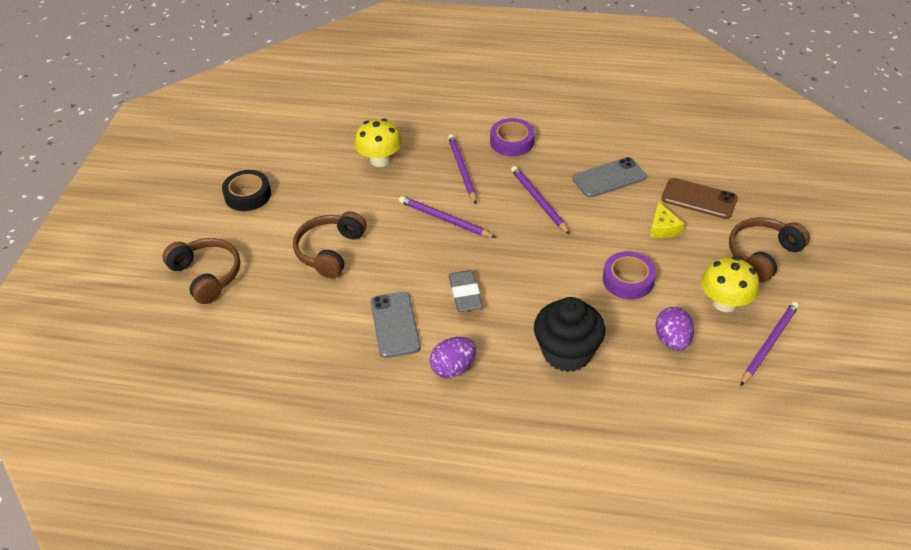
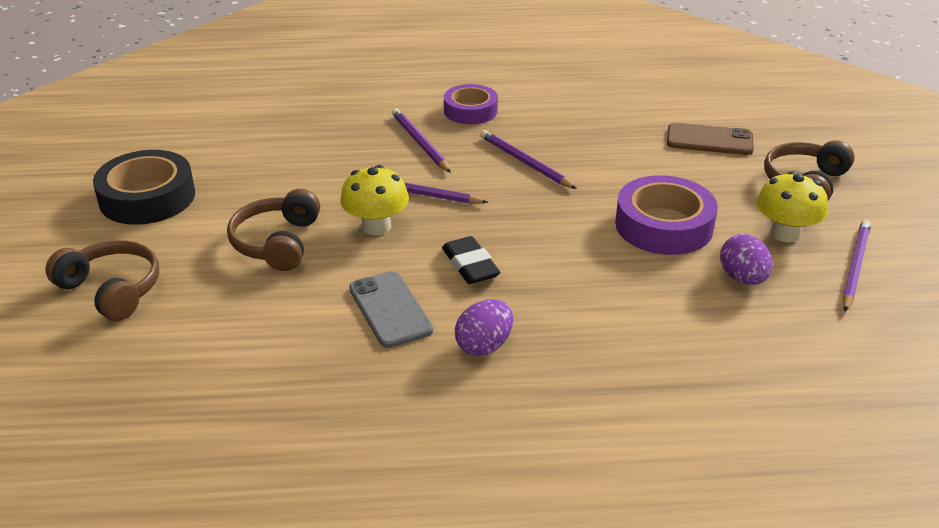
camera: 15 degrees left, 10 degrees down
(248, 195) = (147, 197): black tape -> black tape, size x1.52
(380, 160) = (313, 144): yellow mushroom -> yellow mushroom (376, 226)
(465, 294) = (470, 265): grey eraser -> black eraser
(567, 352) = (622, 308): black cupcake -> none
(609, 178) = (598, 132): grey phone -> none
(628, 280) = (664, 225): purple tape -> purple tape, size x1.52
(663, 228) = (681, 171): yellow cheese -> none

